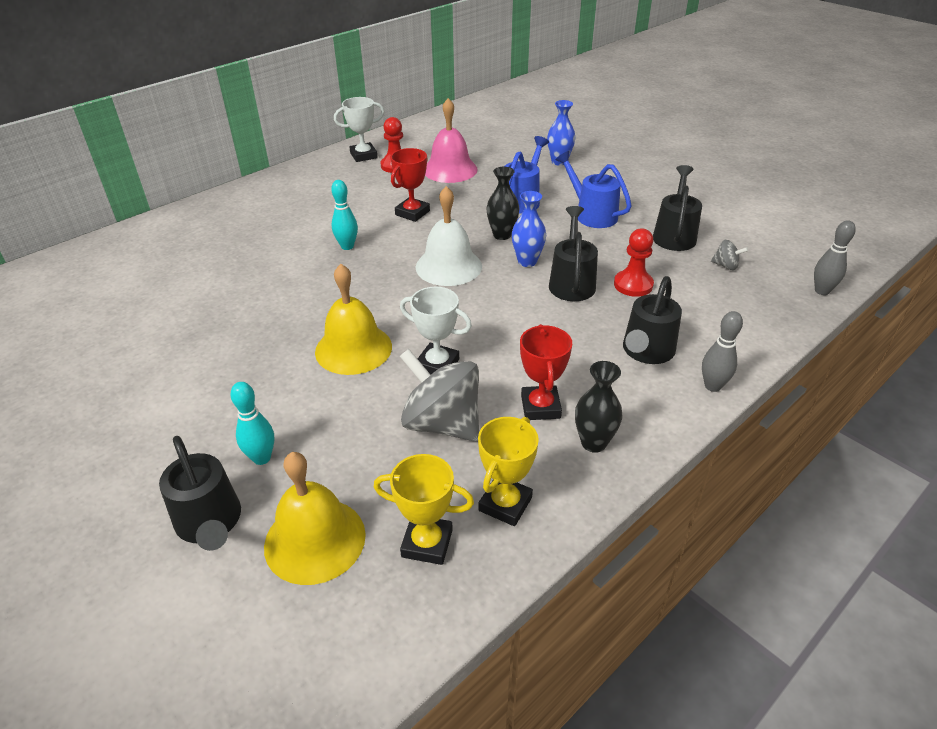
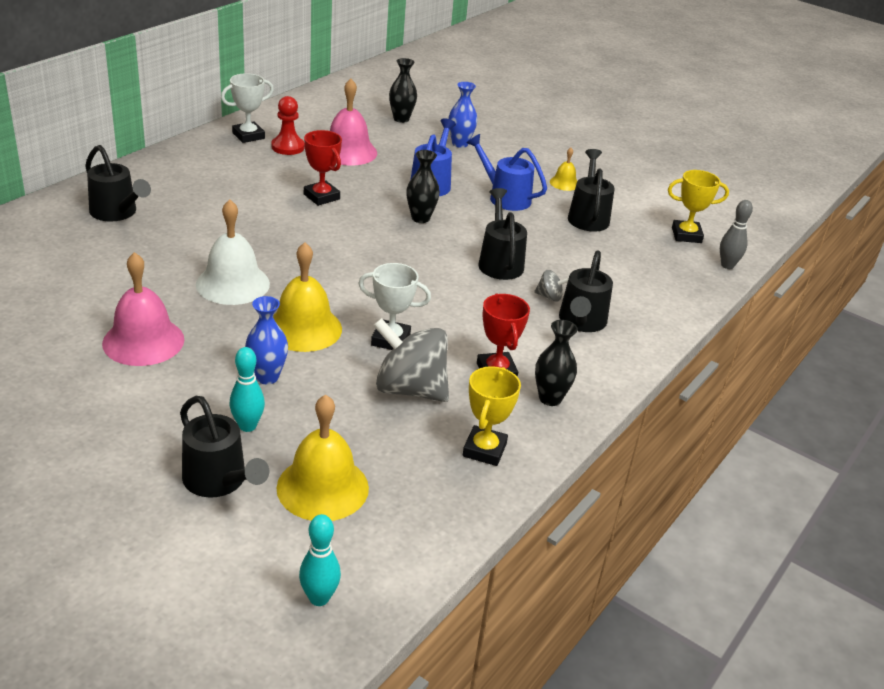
camera: 15 degrees left, 5 degrees down
(196, 357) = (143, 341): none -> pink bell
(222, 227) = (117, 213): none -> black watering can
(347, 246) = (263, 231): turquoise bowling pin -> turquoise bowling pin (319, 598)
(412, 213) = (321, 197): red trophy -> red trophy turned 60 degrees counterclockwise
(427, 543) = (424, 483): yellow trophy -> yellow trophy (686, 235)
(448, 266) = (375, 249): white bell -> white bell (233, 284)
(508, 139) = (401, 119): none -> black vase
(527, 261) = (452, 243): blue vase -> blue vase (267, 377)
(633, 285) = (558, 263): red pawn -> none
(656, 200) = (564, 183): none -> yellow bell
(712, 386) = (644, 348): grey bowling pin -> none
(725, 266) = (639, 244): grey spinning top -> grey spinning top (549, 297)

